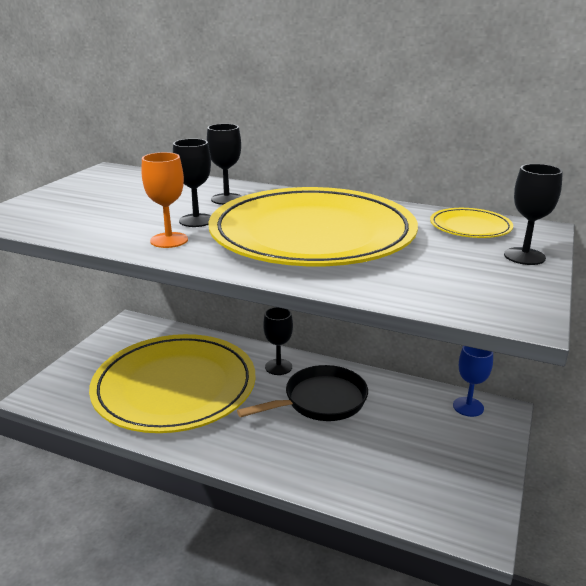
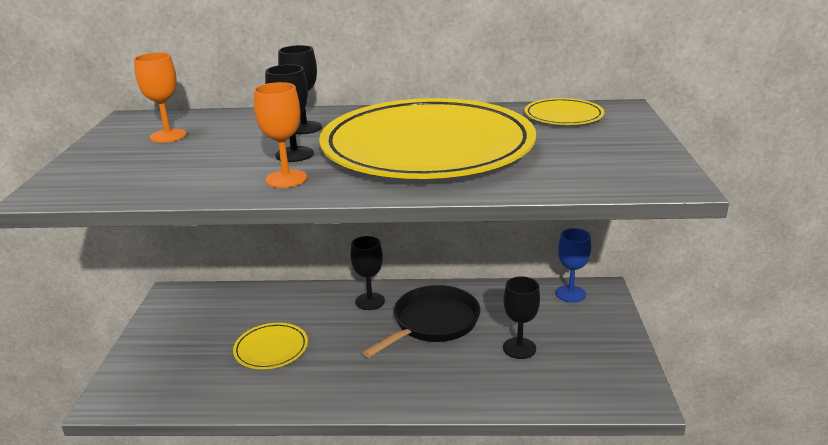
camera: 20 degrees left, 0 degrees up
(119, 188) = (168, 136): none -> orange goblet
(175, 387) = (271, 349): yellow plate -> yellow plate, size x0.40
(524, 256) = (631, 133): black goblet -> black goblet (519, 348)

